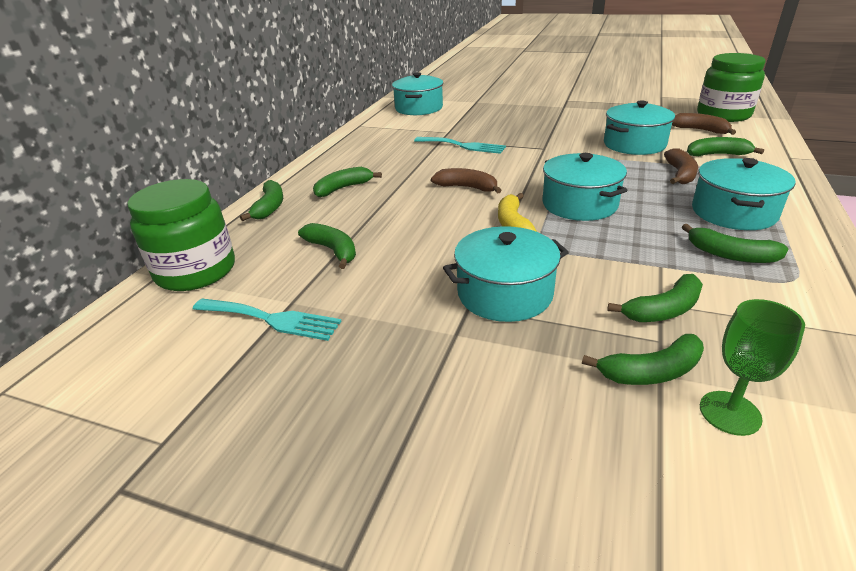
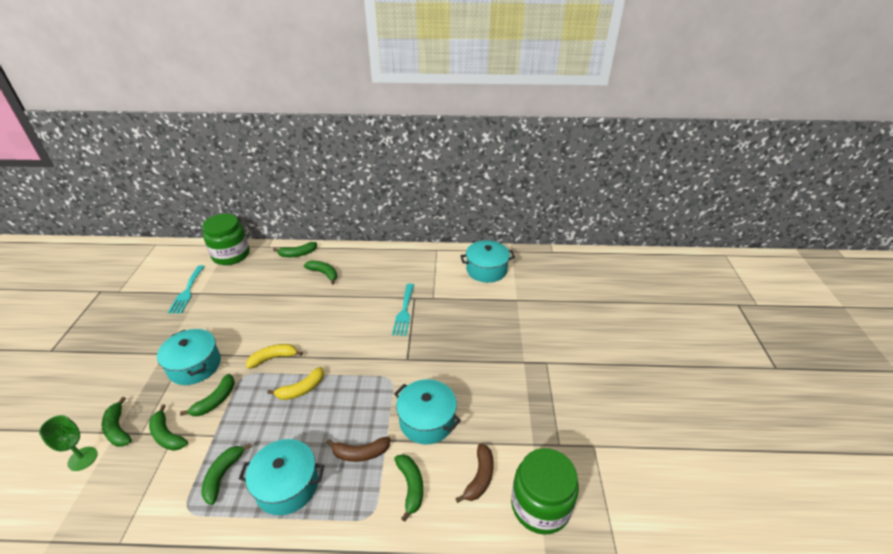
camera: 70 degrees right, 5 degrees up
(333, 250) = (246, 292): green banana -> green banana (215, 400)
(467, 187) = (327, 328): brown banana -> none
(579, 204) = (301, 389): turquoise pot -> yellow banana

